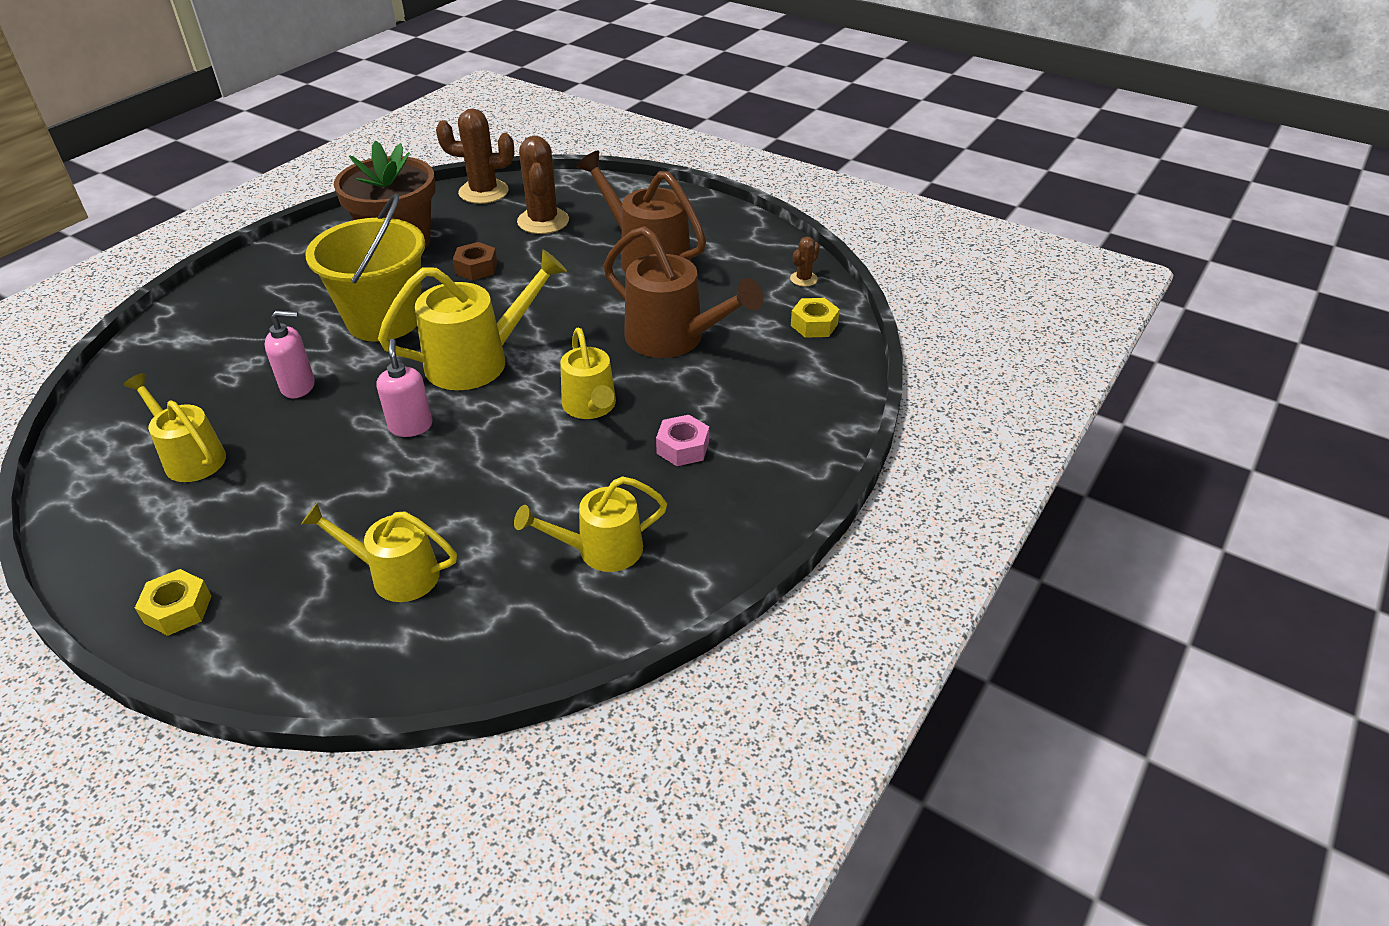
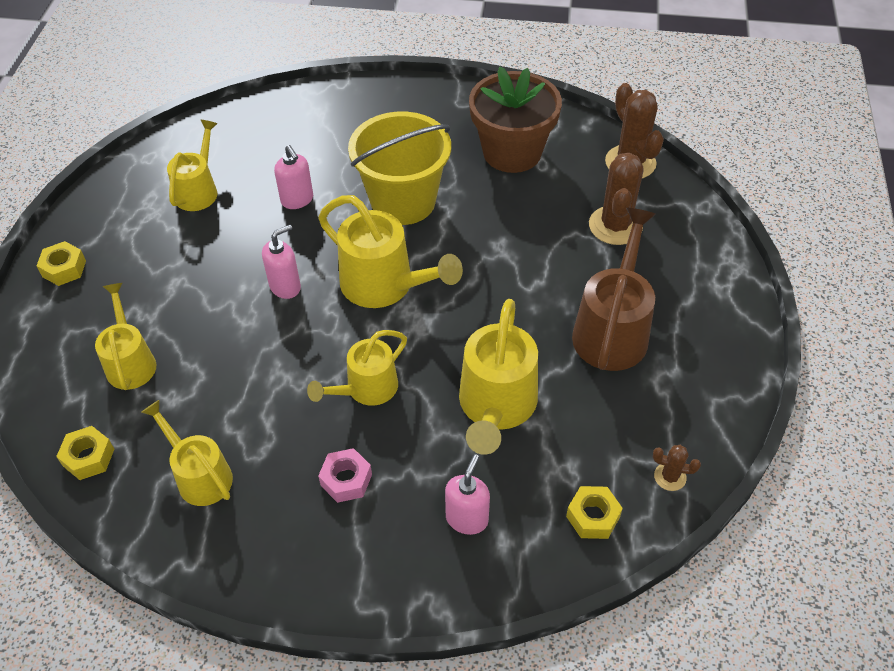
camera: 65 degrees right, 10 degrees up
(476, 268) = (510, 219): brown nut -> none
(503, 641) = (88, 457): none -> yellow nut
(543, 221) = (615, 226): brown cactus -> brown cactus turned 45 degrees counterclockwise
(674, 339) = (496, 408): brown watering can -> yellow watering can
(773, 388) = (467, 518): none -> pink soap dispenser

